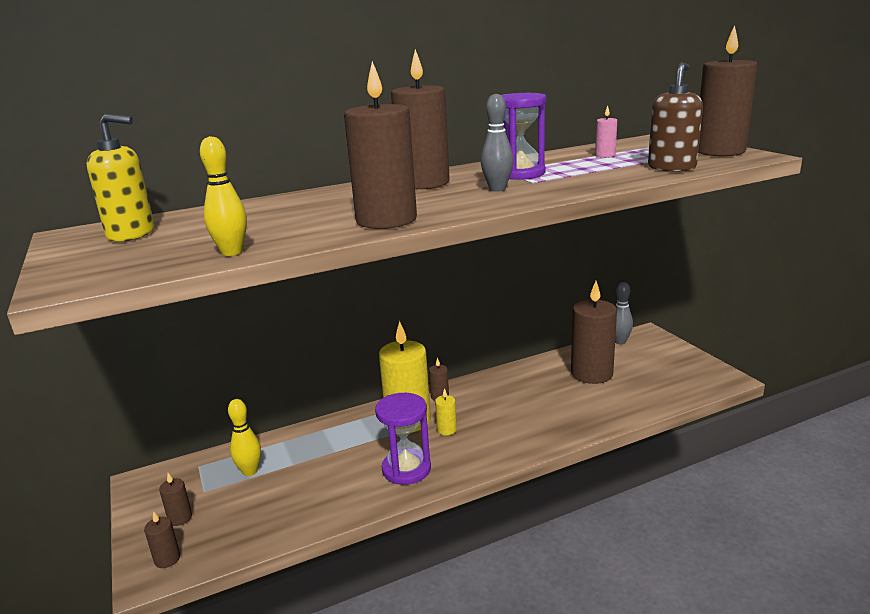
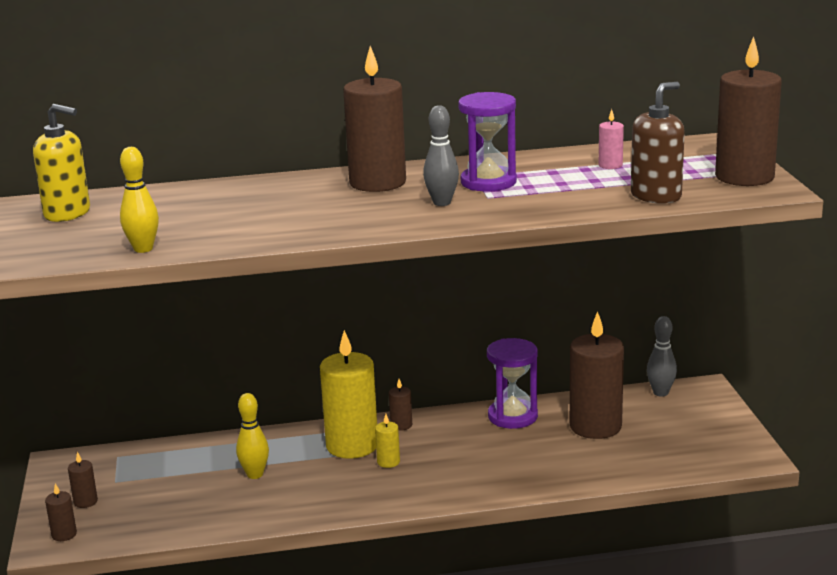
camera: 15 degrees right, 0 degrees up
(250, 471) = (166, 470): yellow bowling pin -> yellow bowling pin (255, 474)
(386, 220) = (301, 230): brown candle -> none
(406, 469) = (324, 494): purple hourglass -> purple hourglass (512, 416)

